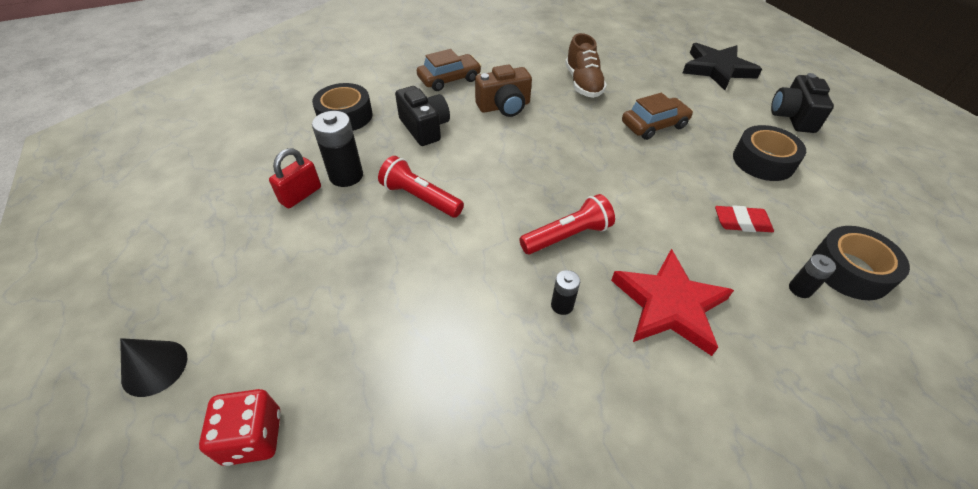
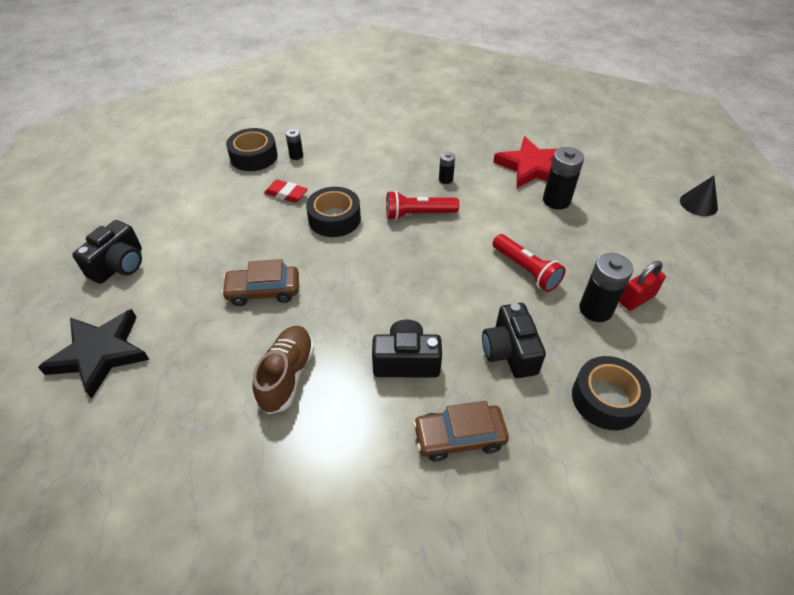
camera: 160 degrees left, 0 degrees up
(253, 437) = (627, 166): red dice -> none
(389, 309) = (556, 200): none -> black battery
(504, 106) = (406, 361): brown camera -> black camera
(669, 305) = (381, 166): red star -> red star (531, 167)
(763, 161) = (210, 231): black tape -> black tape (334, 219)

